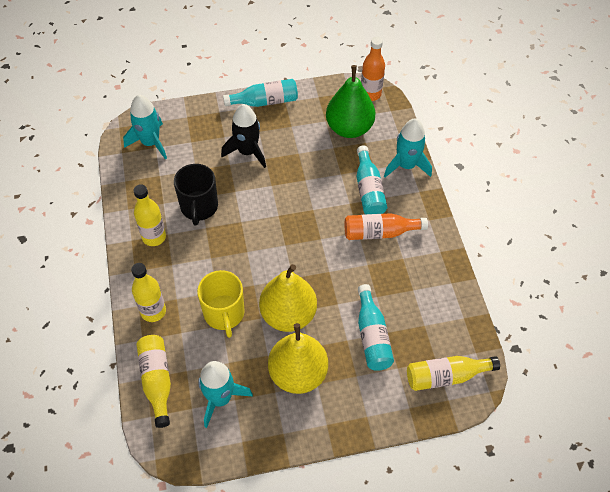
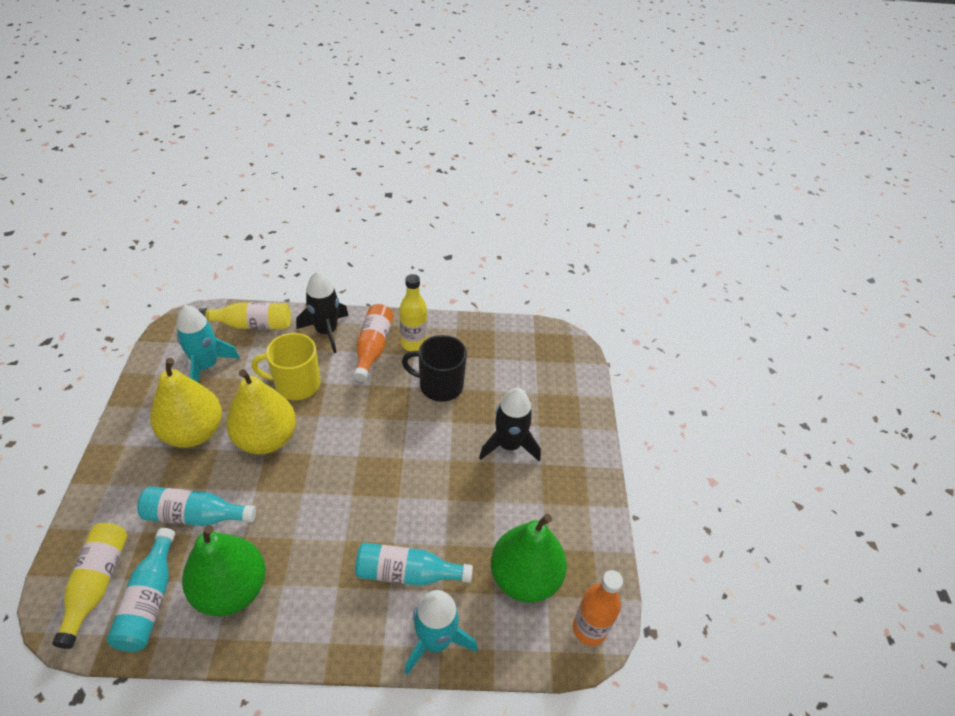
camera: 100 degrees right, 10 degrees down
(150, 143) = (543, 357): turquoise rocket -> none
(153, 311) = (326, 331): yellow bottle -> black rocket
(265, 101) = (592, 481): turquoise bottle -> turquoise bottle (149, 600)
(379, 232) = (333, 567): orange bottle -> orange bottle (373, 347)
(417, 287) = (231, 589): none -> green pear

